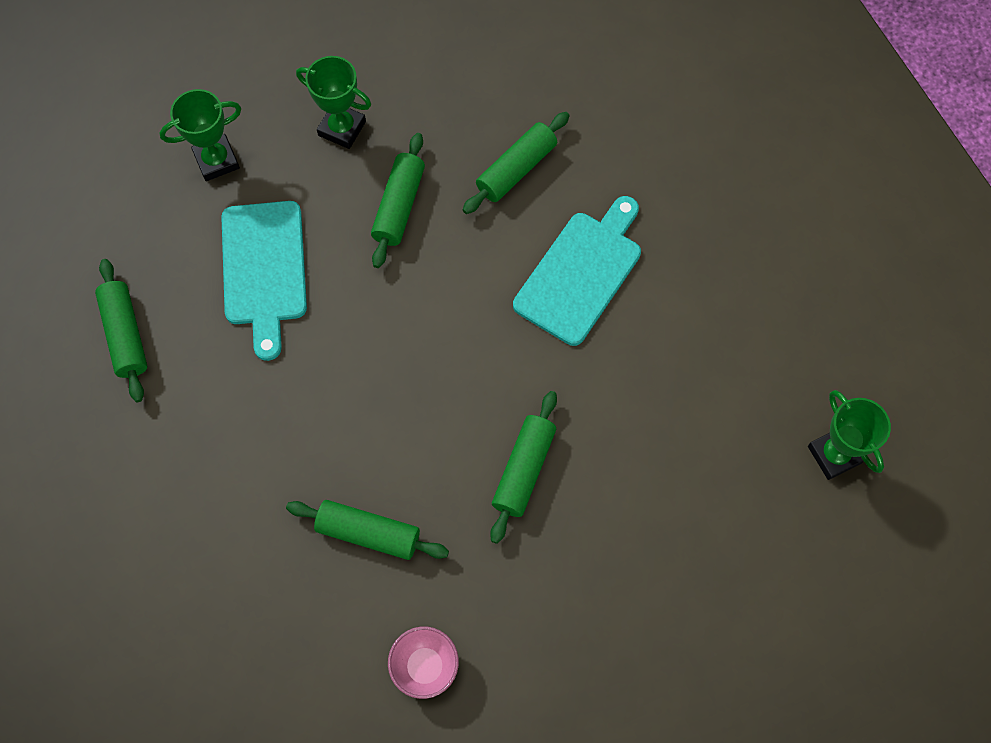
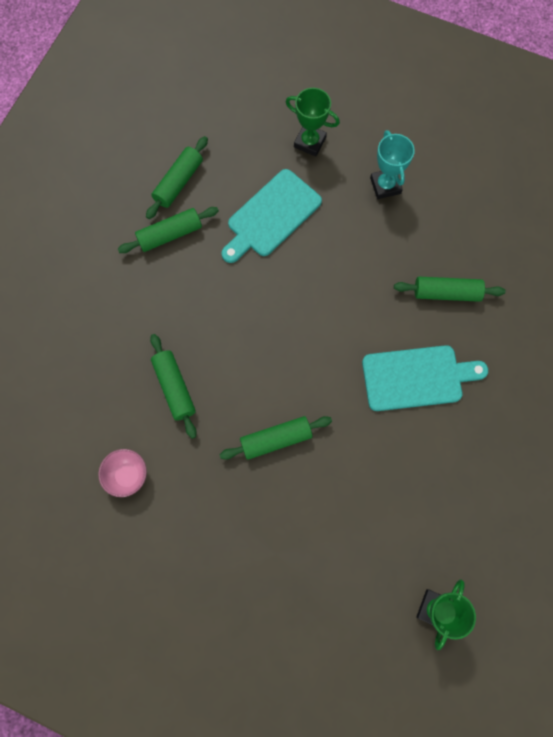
camera: 50 degrees right, 5 degrees up
(342, 128) = (385, 185): green trophy -> turquoise trophy
(399, 206) = (368, 251): green rolling pin -> green rolling pin (170, 234)

